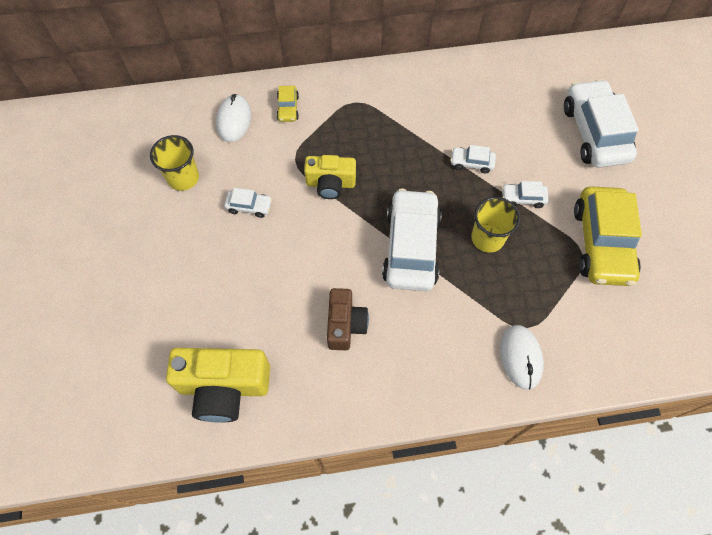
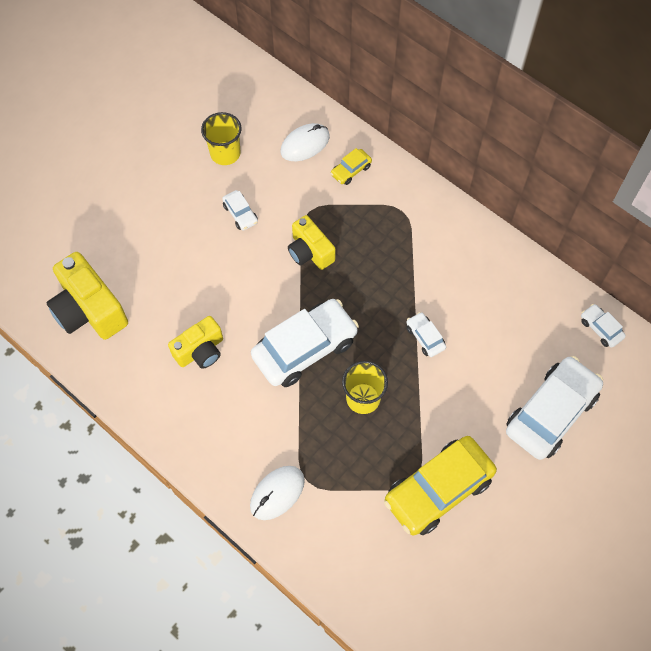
camera: 50 degrees right, 0 degrees up
(345, 325) = (200, 351): brown camera -> yellow camera
(523, 198) = (426, 399): white car -> white car (600, 328)

